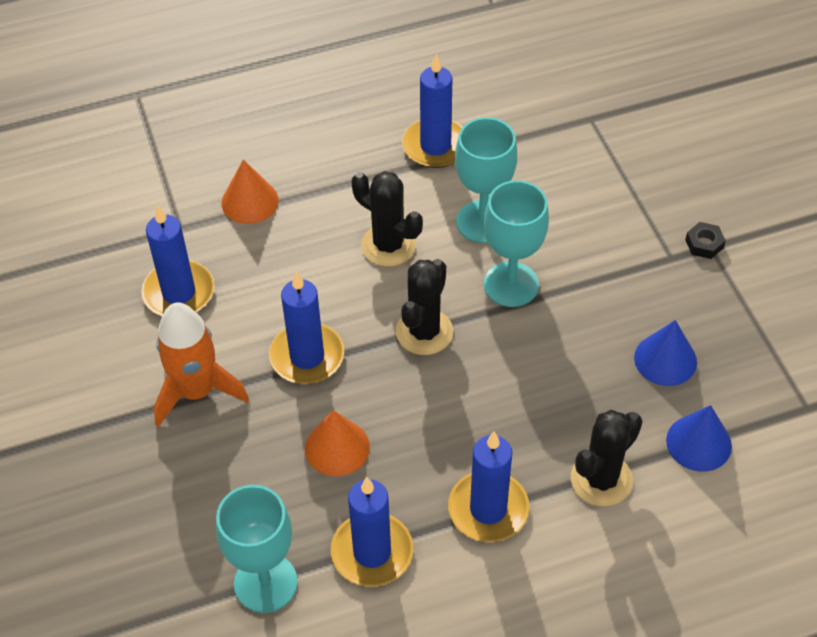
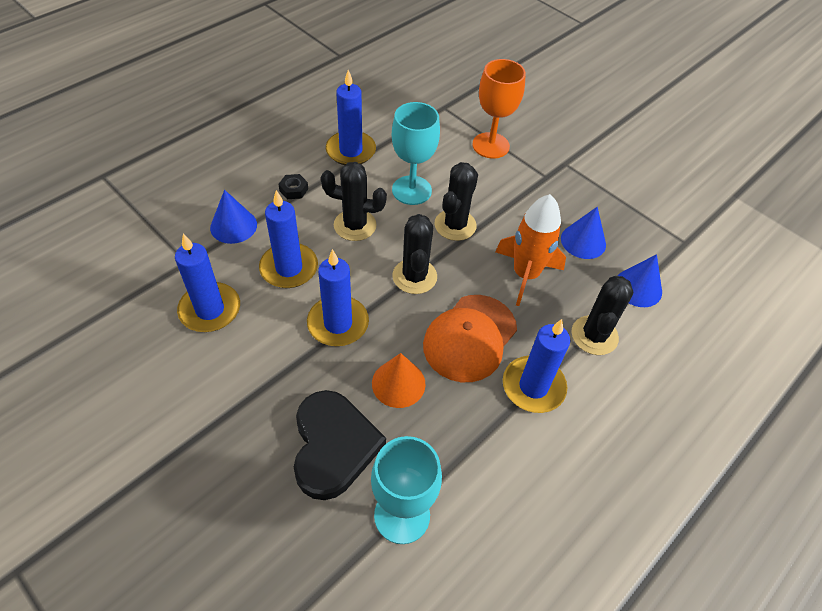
camera: 30 degrees left, 0 degrees up
(197, 391) = (264, 381): orange rocket -> orange rocket (525, 274)
(233, 486) = (333, 446): none -> black heart
(250, 201) = (233, 226): orange cone -> blue cone
(372, 552) = (470, 454): blue candle -> blue candle (289, 268)
(447, 427) = (470, 338): none -> orange cap
(511, 284) = (455, 225): turquoise goblet -> black cactus
(622, 192) = (490, 145): none -> orange goblet
(704, 244) = (560, 162): black nut -> black nut (294, 190)

